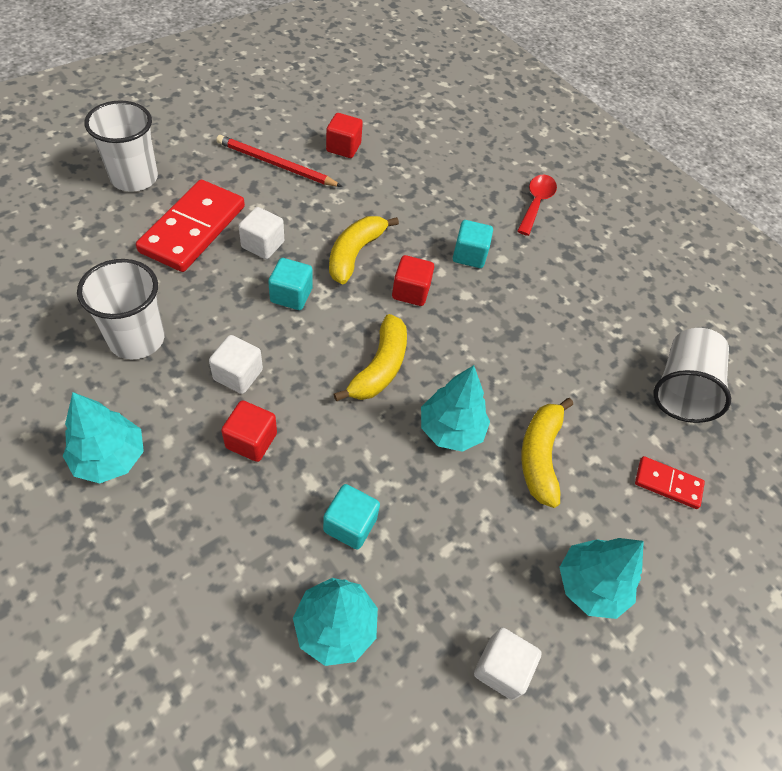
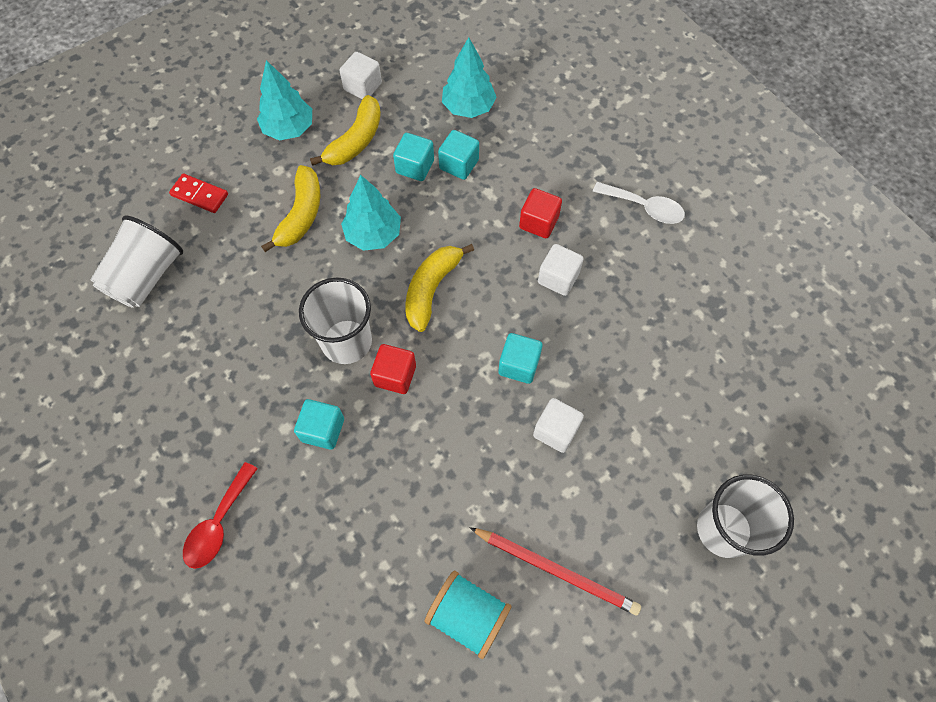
camera: 170 degrees left, 10 degrees up
(110, 458) = (644, 207): turquoise tree -> white spoon
(137, 339) = (655, 310): white cup -> white cup (346, 341)
(193, 229) = (636, 449): red domino -> none
(343, 147) = (468, 616): red cube -> turquoise spool
(355, 254) = (453, 424): yellow banana -> yellow banana (355, 141)
(409, 521) = (415, 167): none -> turquoise cube

